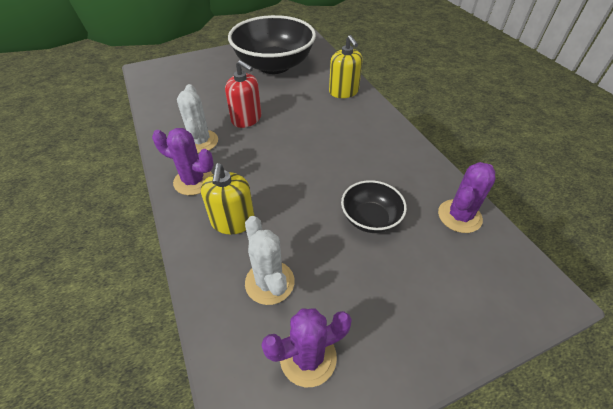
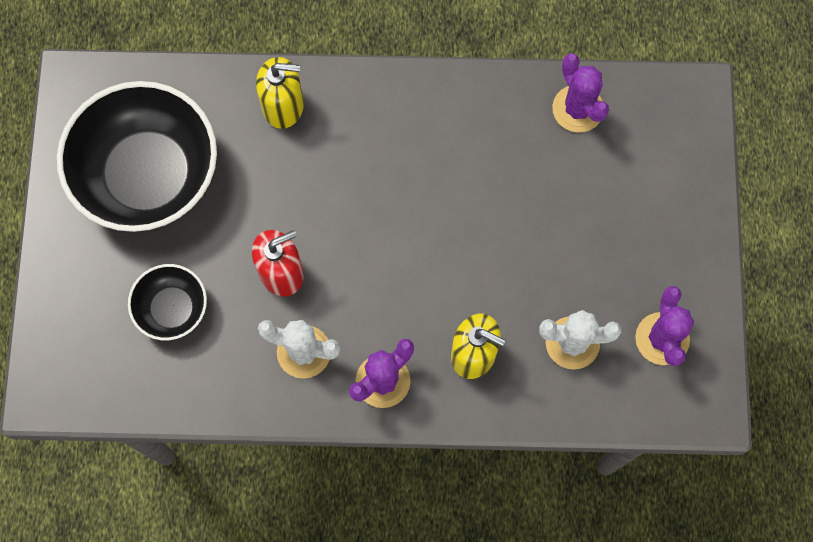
camera: 65 degrees left, 25 degrees up
(370, 219) = (538, 203): black bowl -> black bowl (172, 309)

